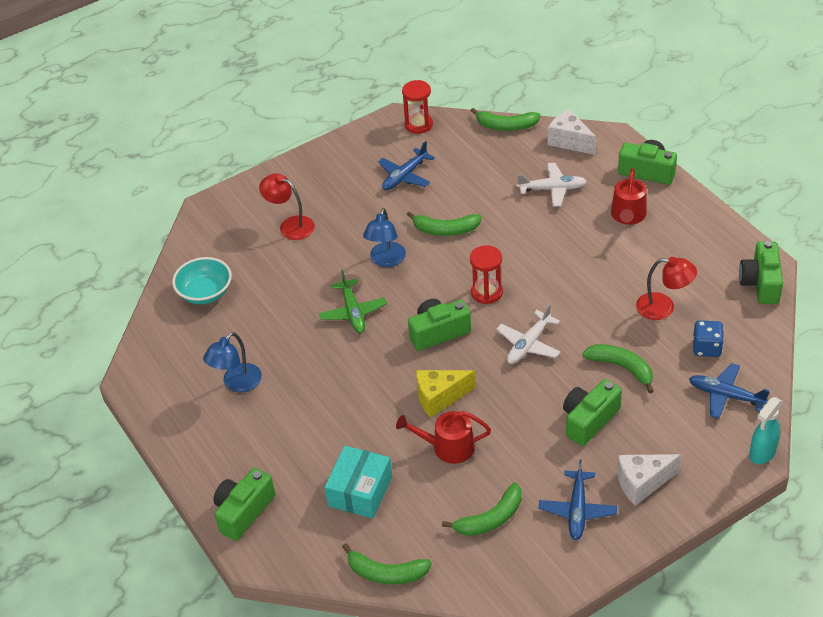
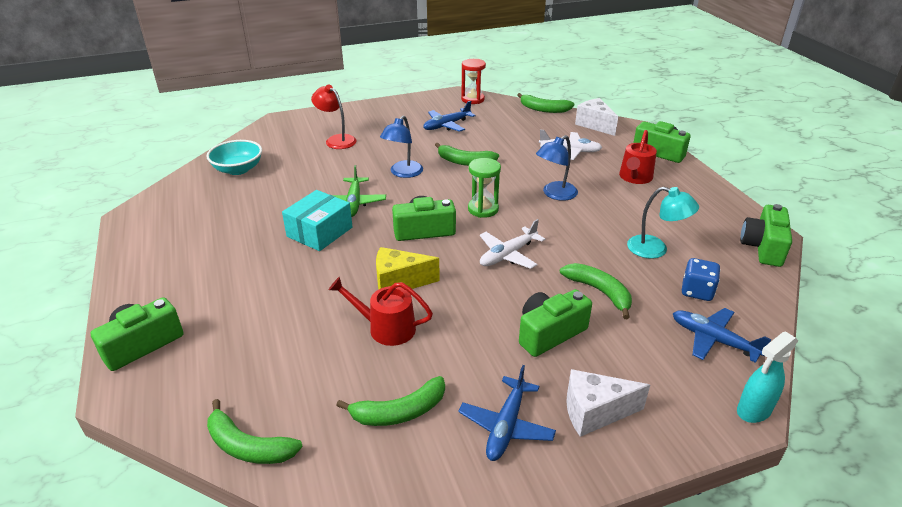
camera: 10 degrees right, 10 degrees down
(237, 384) = (217, 235): blue lamp -> blue lamp (555, 194)
(360, 491) = (271, 351): turquoise box -> turquoise box (319, 232)
(486, 292) = (483, 209): red hourglass -> green hourglass
(663, 307) = (655, 249): red lamp -> turquoise lamp

